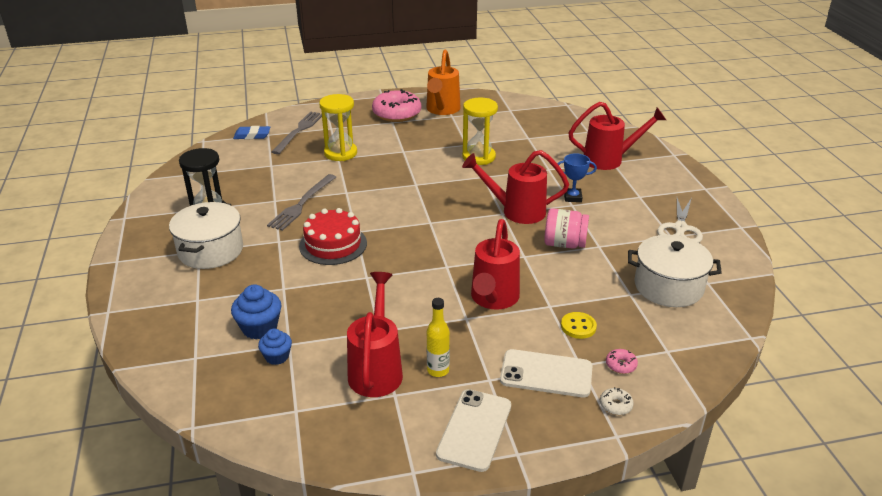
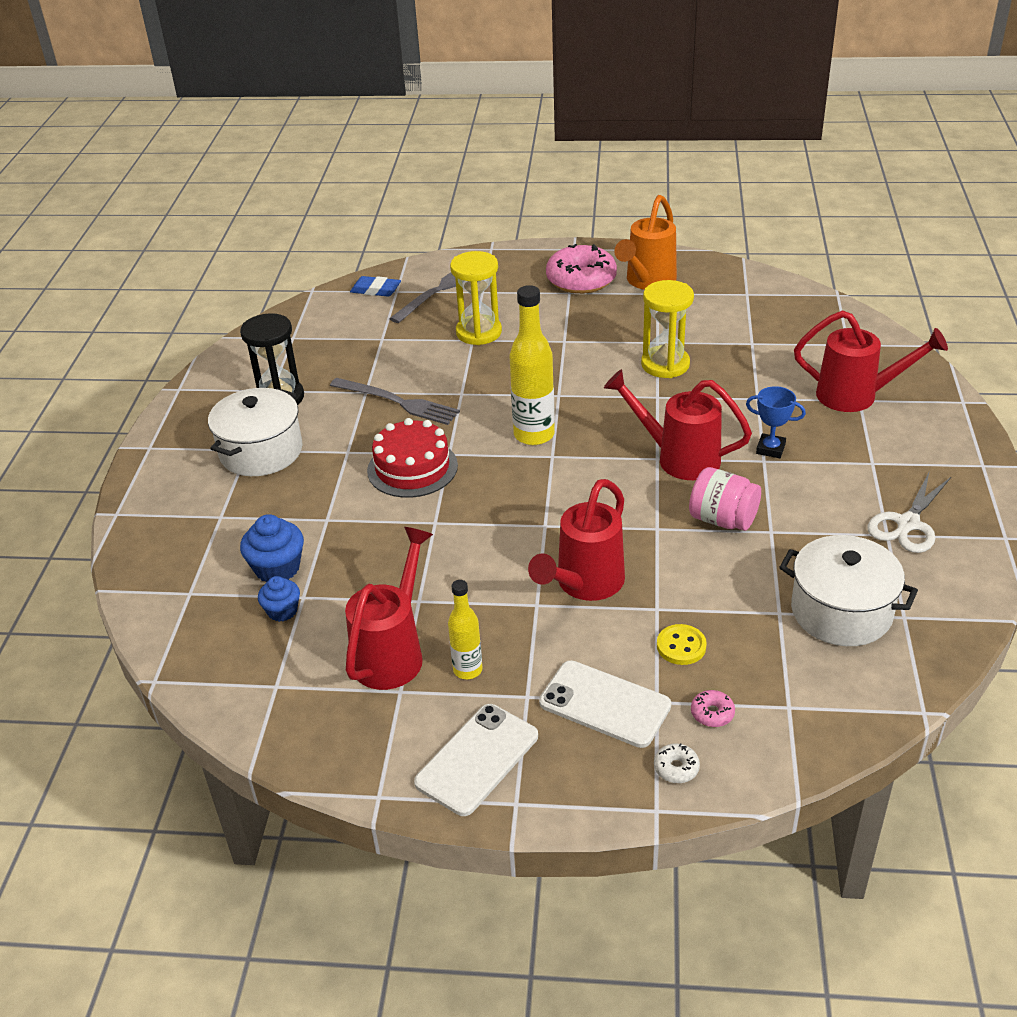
camera: 20 degrees right, 5 degrees up
(302, 204) = (398, 402): grey fork -> grey fork turned 105 degrees counterclockwise
(411, 211) = (534, 435): none -> yellow bottle

